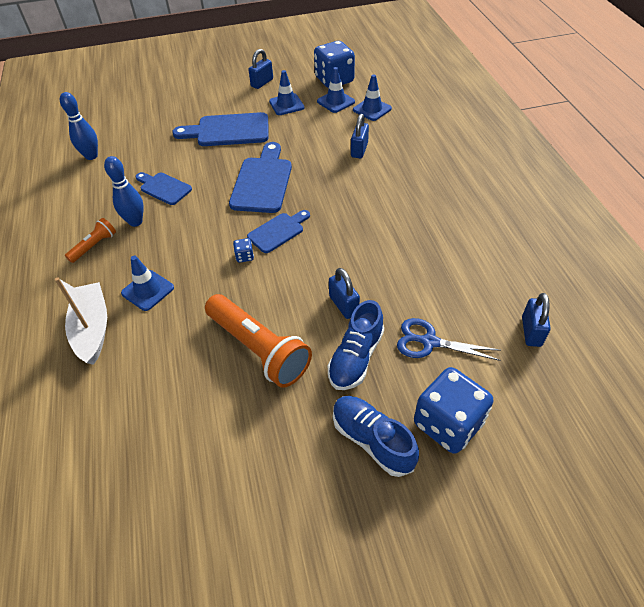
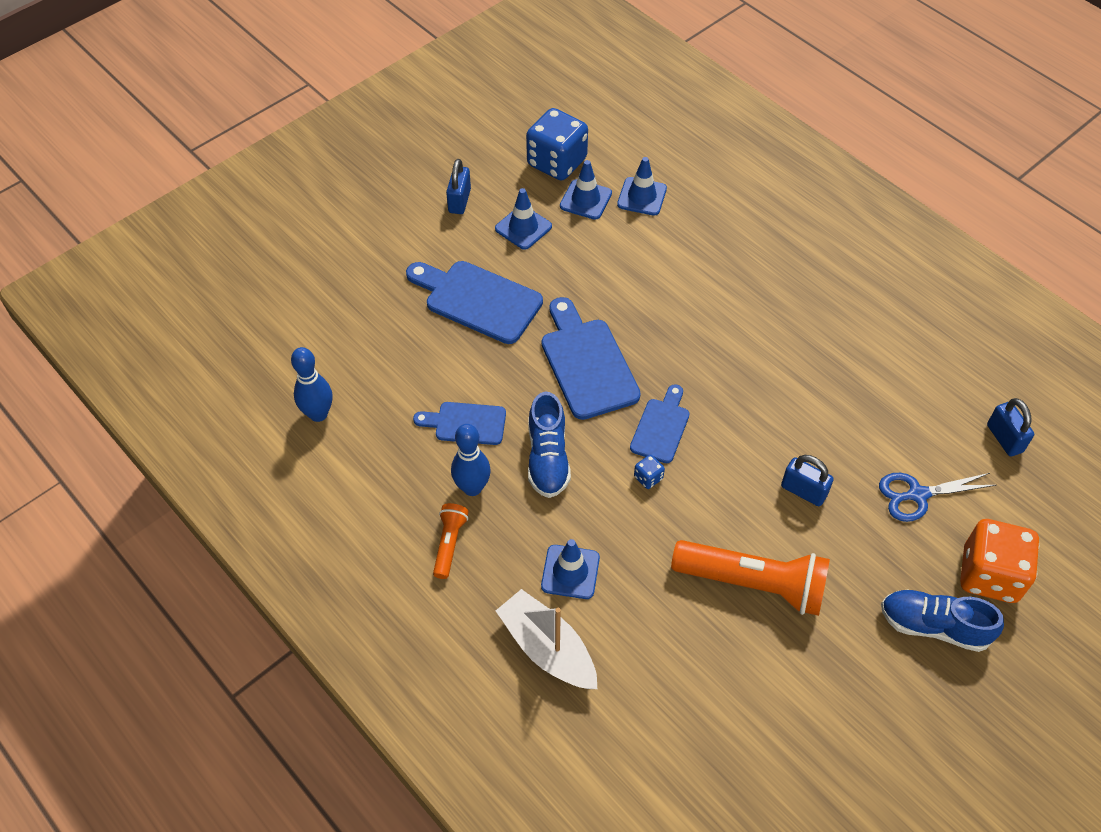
camera: 30 degrees left, 5 degrees up
(228, 131) = (478, 300): blue cutting board -> blue cutting board turned 60 degrees clockwise
(356, 358) = (858, 547): blue shoe -> blue shoe (548, 458)
(359, 150) = (671, 269): blue padlock -> none
(448, 423) = (989, 575): blue dice -> orange dice

